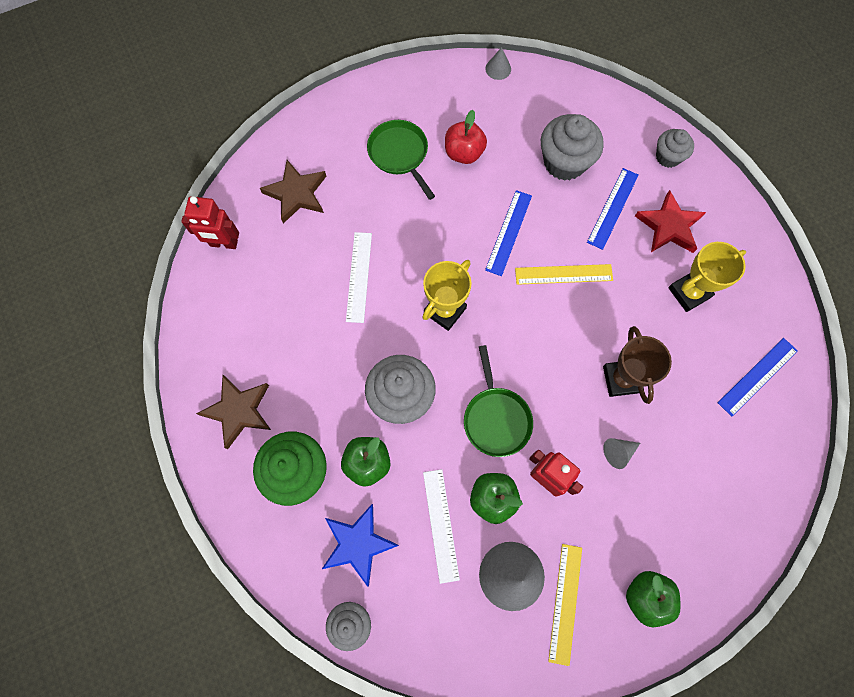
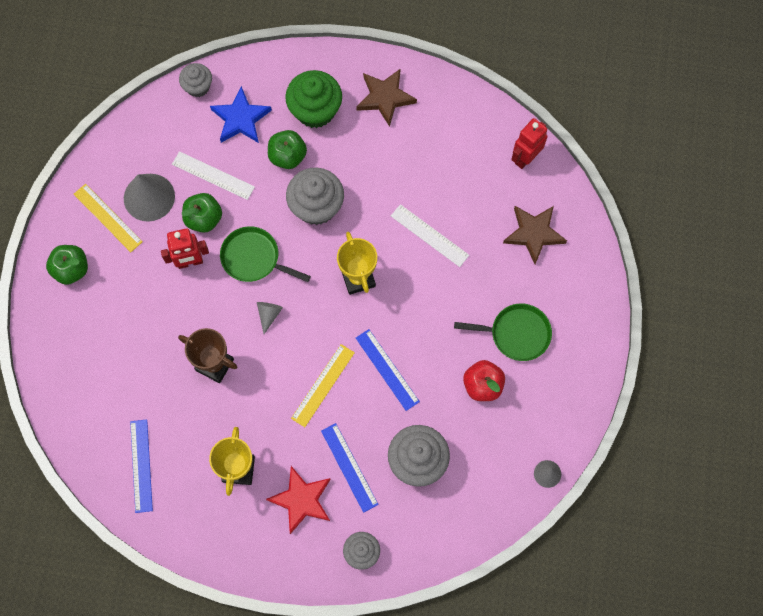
camera: 125 degrees right, 0 degrees up
(618, 452) = (168, 322): grey cone -> grey cone (269, 314)

